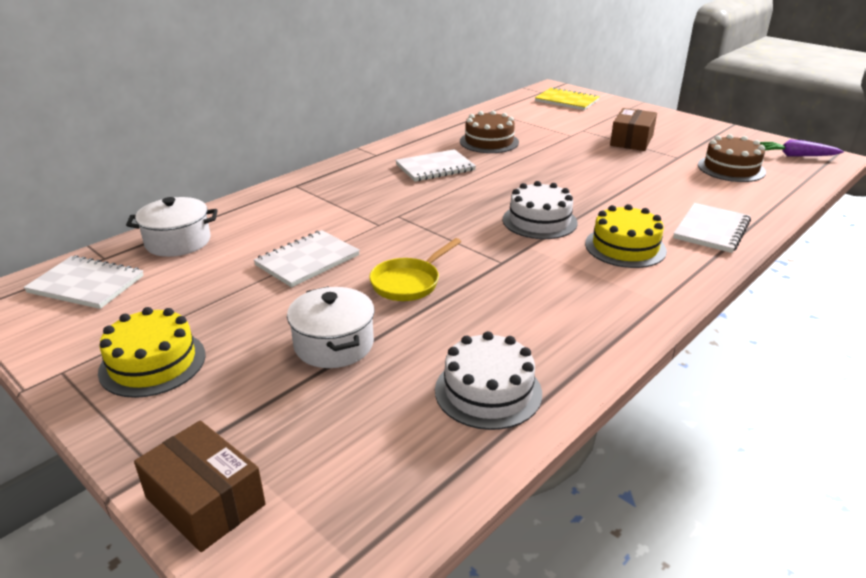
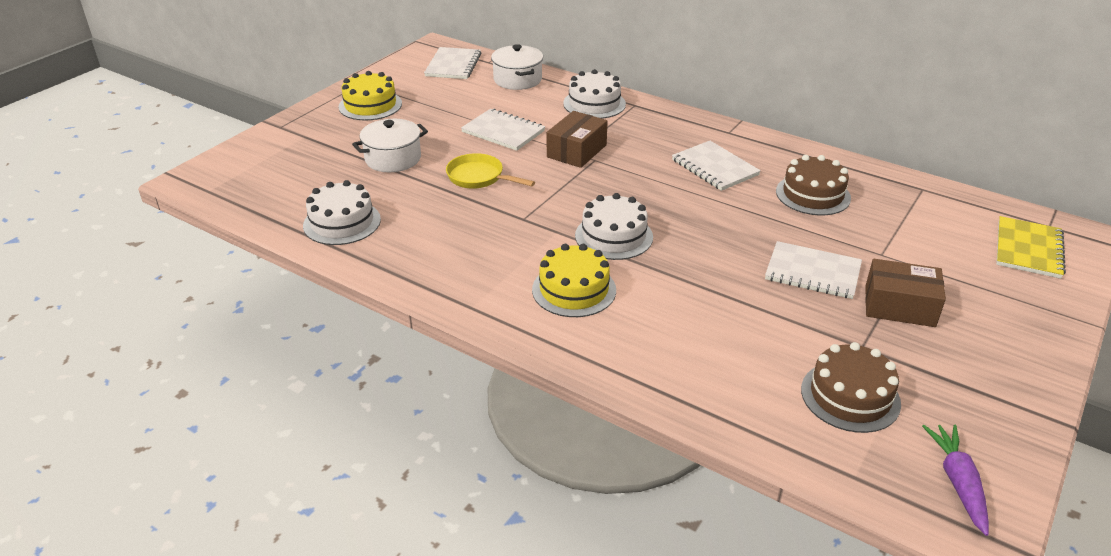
camera: 80 degrees right, 5 degrees up
(205, 501) = (255, 145): brown box -> brown box (577, 151)
(277, 204) = (594, 104): none -> white cake
(711, 230) = (637, 356): white notebook -> white notebook (812, 272)

